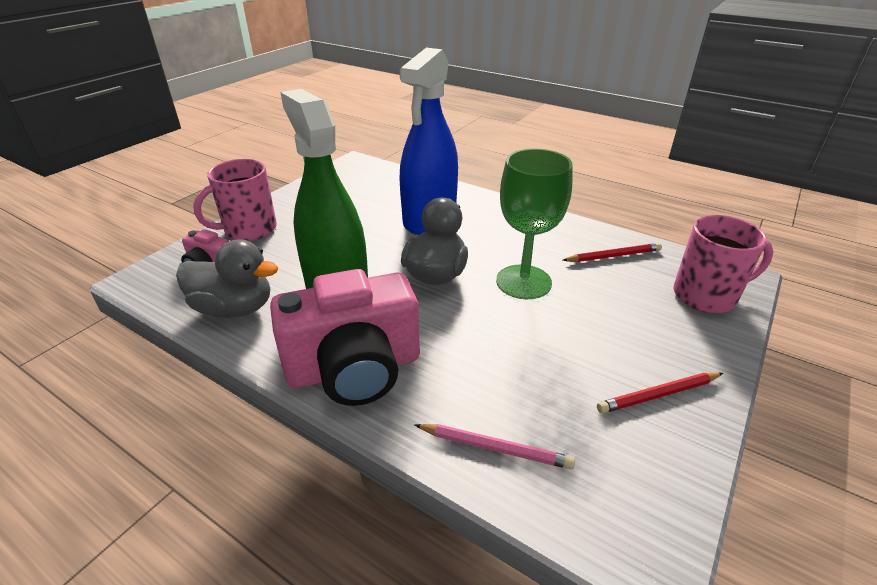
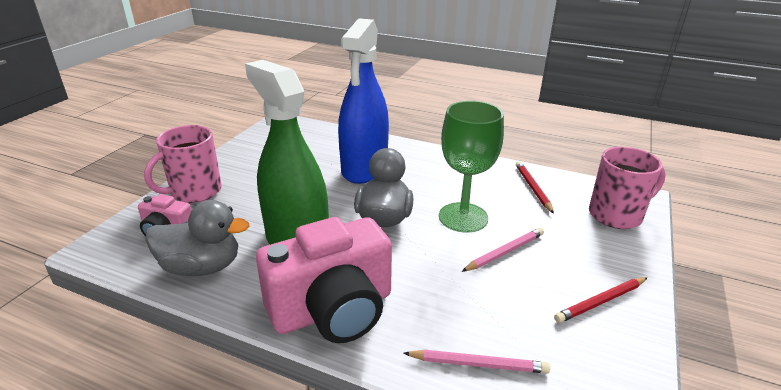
camera: 10 degrees left, 5 degrees down
(560, 325) = (505, 252): none -> pink pencil
(613, 256) = (532, 188): red pencil -> red pencil turned 75 degrees counterclockwise

